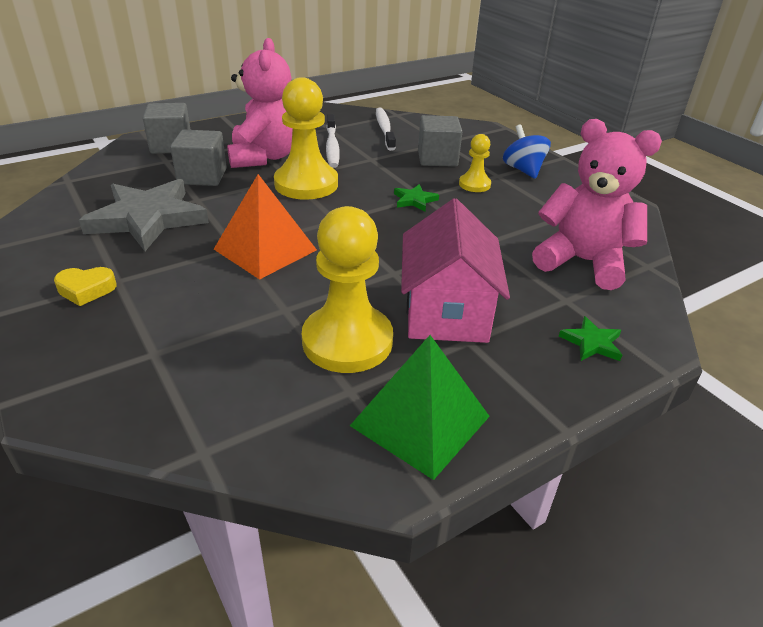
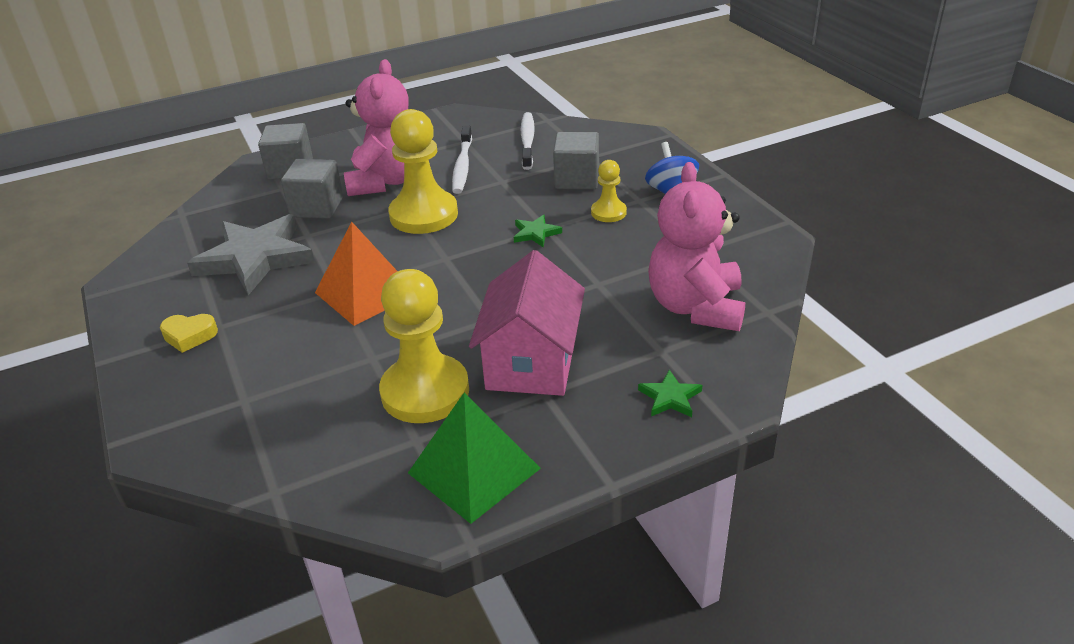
camera: 10 degrees right, 0 degrees up
(582, 262) = (696, 307): pink teddy bear -> pink teddy bear turned 120 degrees counterclockwise

